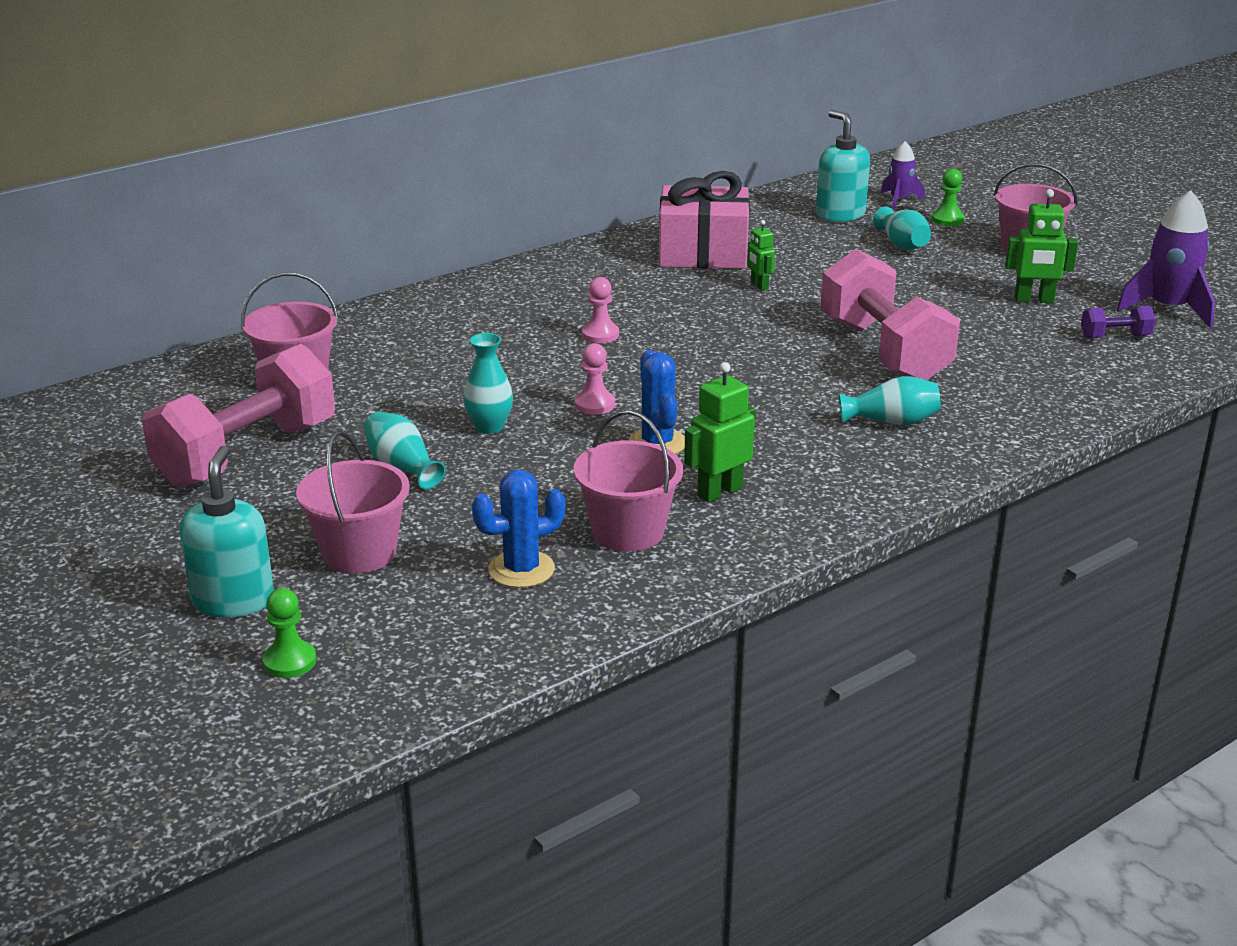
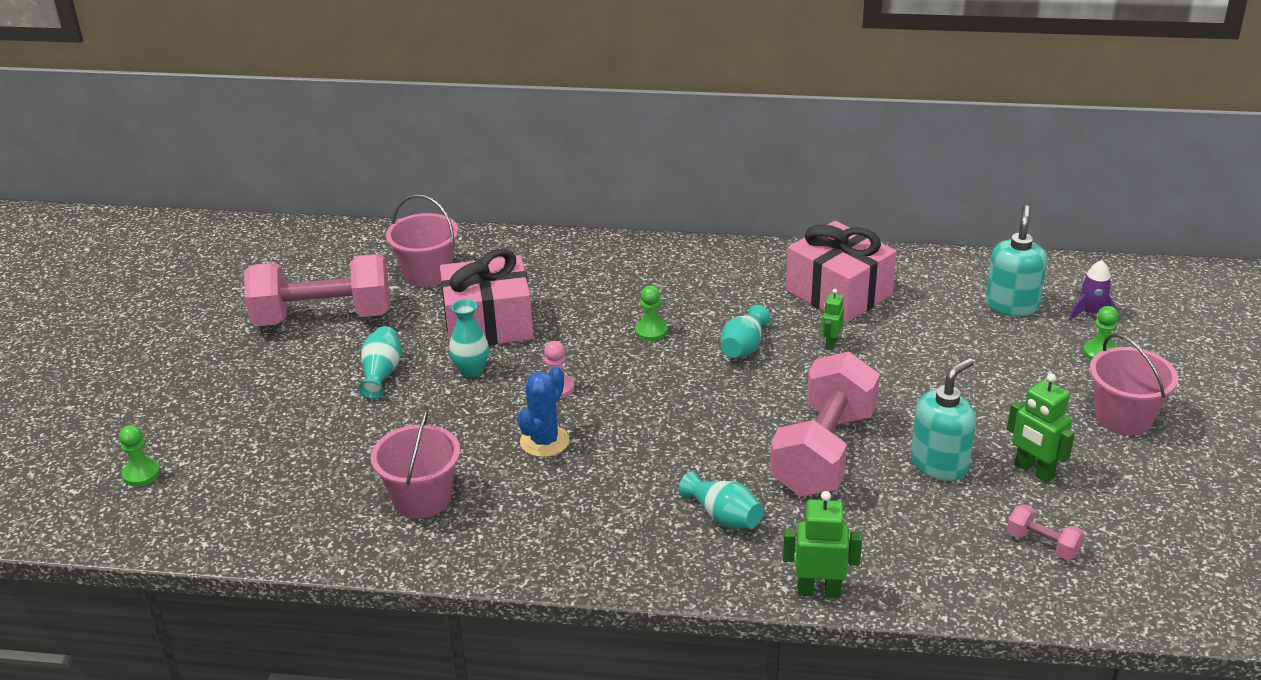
camera: 45 degrees right, 5 degrees up
(233, 600) = (176, 416): turquoise soap dispenser -> turquoise soap dispenser (939, 464)
(359, 552) = (272, 422): pink bucket -> none
(438, 389) = (488, 324): none -> pink gift
(521, 569) = (327, 488): blue cactus -> none
(600, 334) = (651, 331): pink pawn -> green pawn
(719, 492) = (519, 503): green robot -> green robot (819, 591)
(902, 244) = (1014, 359): turquoise vase -> turquoise vase (743, 347)
(1115, 337) = (1042, 544): purple dumbbell -> pink dumbbell
(1167, 309) = (1146, 544): purple rocket -> none

